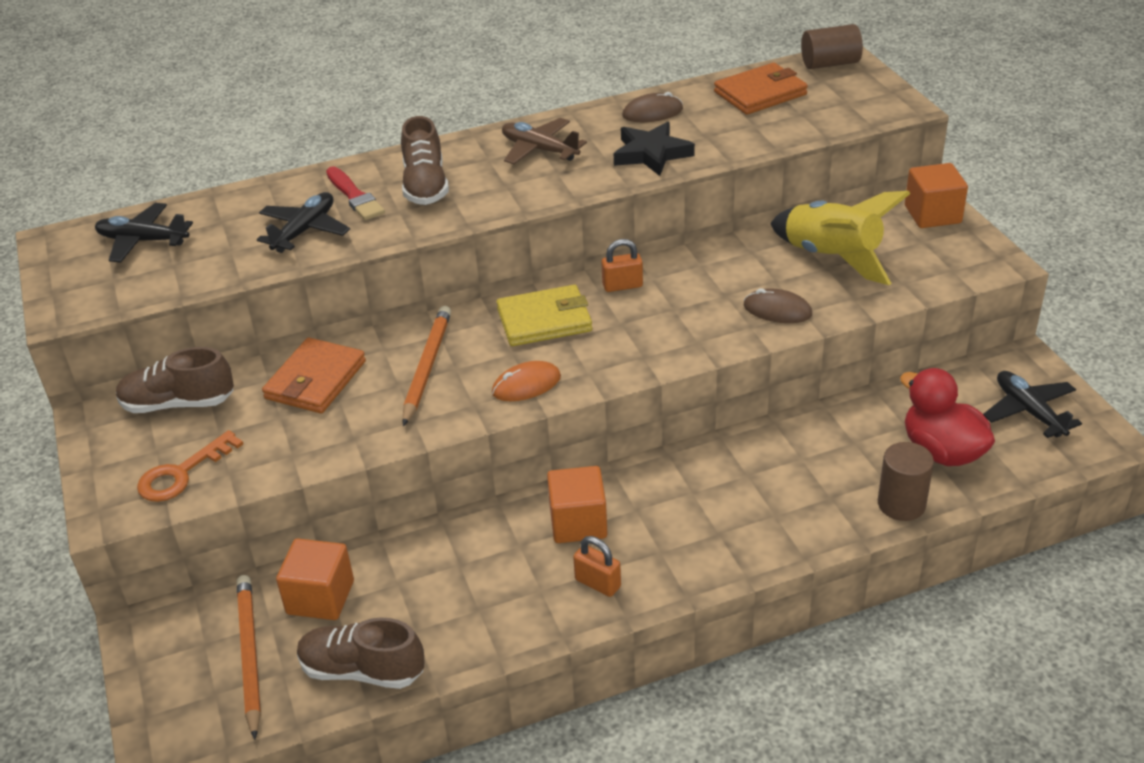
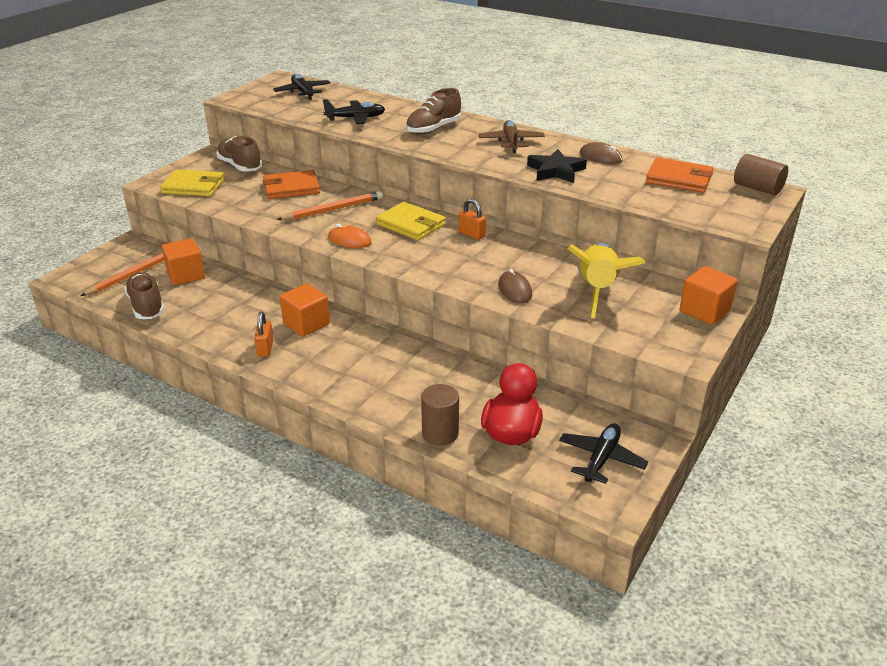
camera: 50 degrees right, 5 degrees down
(182, 473) = (193, 186): orange key -> yellow wallet
(355, 196) = (400, 118): red brush -> none

